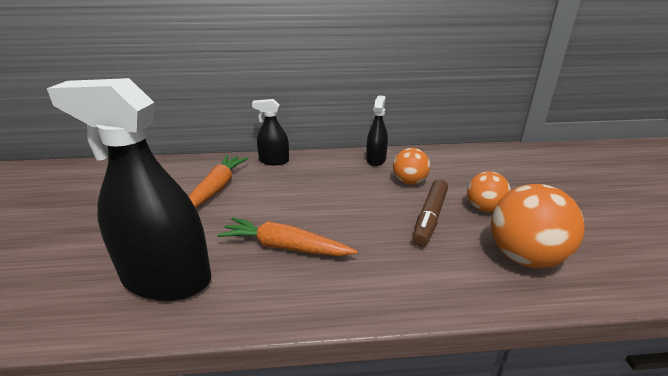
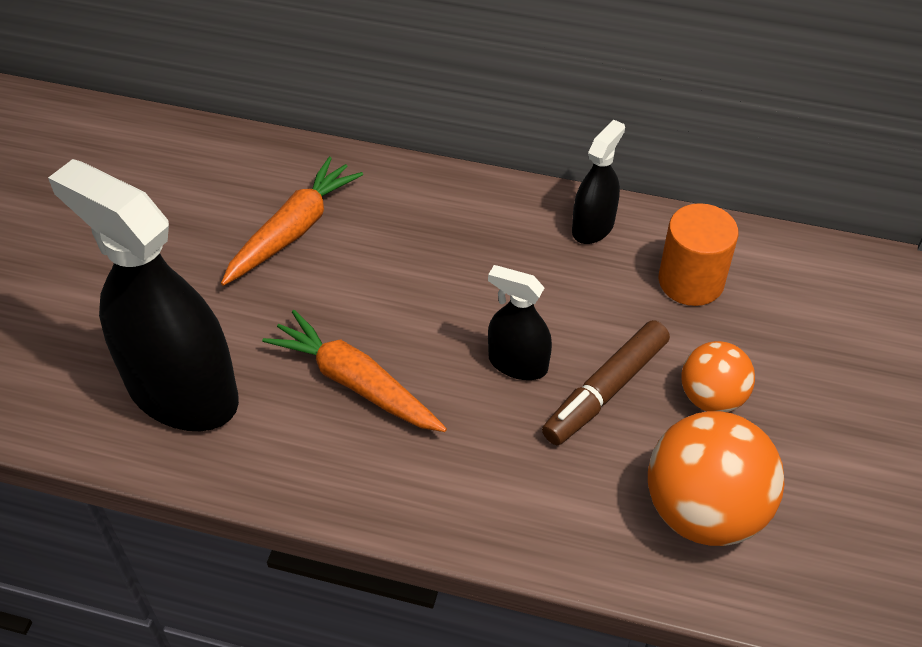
camera: 20 degrees right, 20 degrees up
(274, 161) = (410, 183): black spray bottle -> black spray bottle (518, 363)
(409, 182) = (621, 300): orange ball -> none
(436, 169) = (691, 281): none -> orange cylinder

